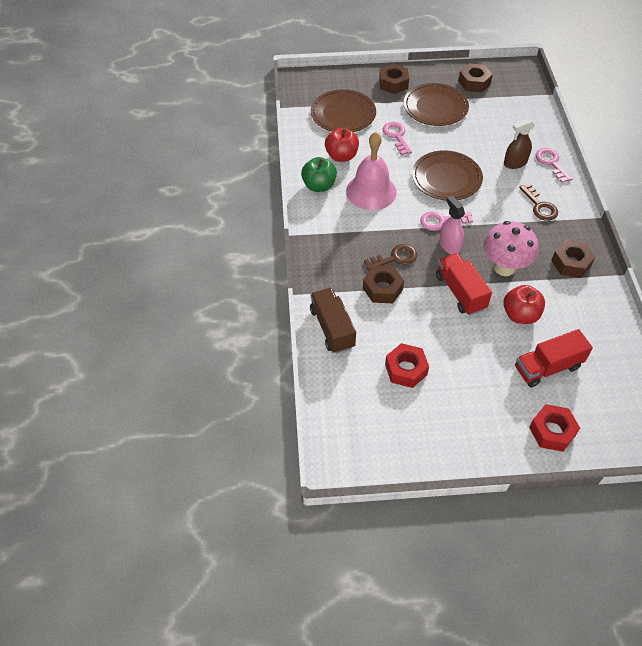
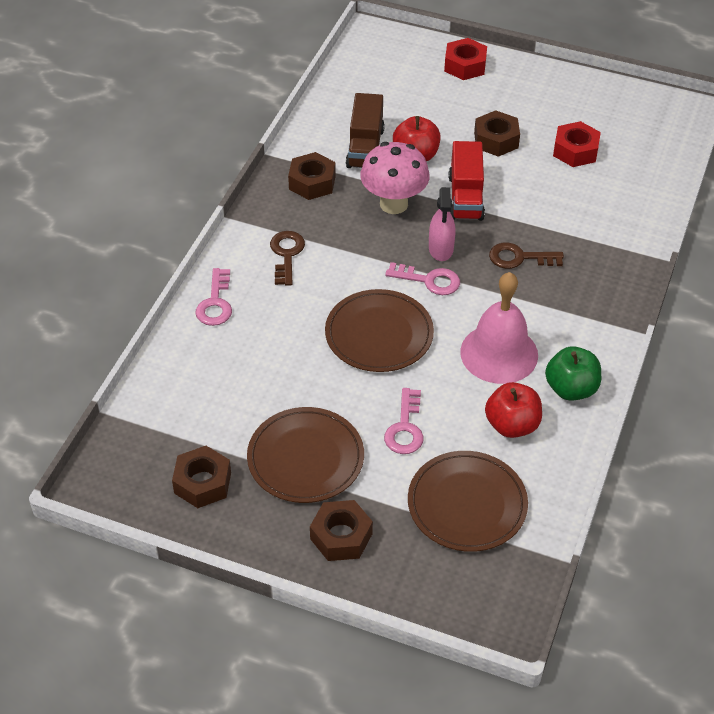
camera: 155 degrees left, 5 degrees down
(332, 328) = (637, 211): brown truck -> brown truck (365, 148)
(382, 289) = (555, 230): brown nut -> brown nut (496, 140)
(515, 163) = (265, 321): brown spray bottle -> none
(547, 367) = (427, 107): red truck -> none

